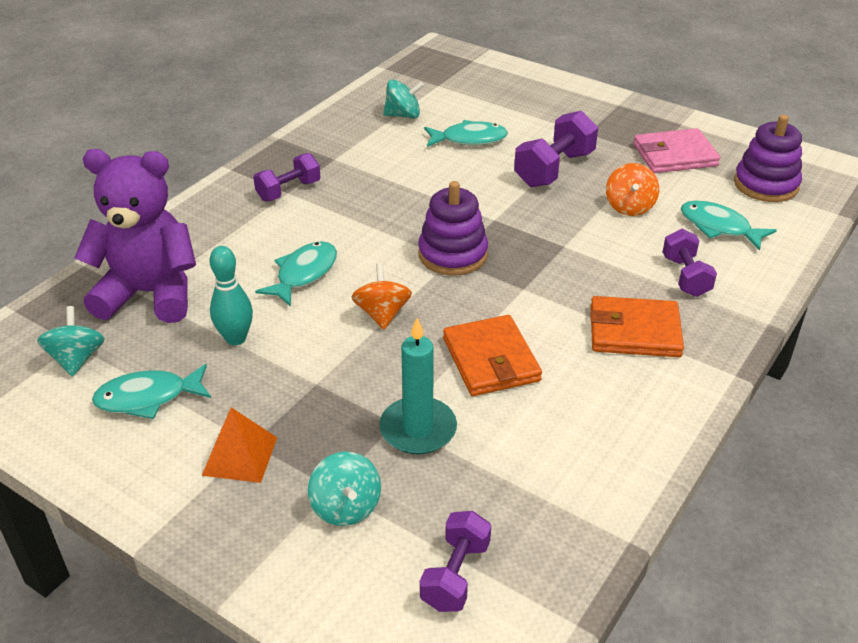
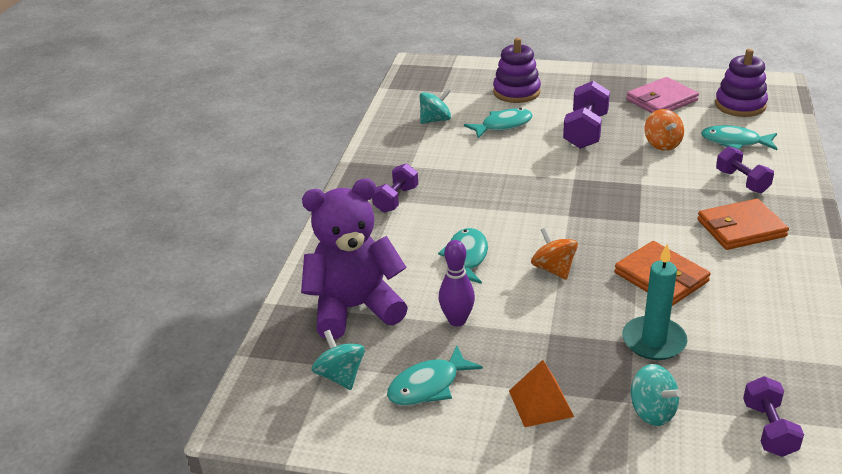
camera: 20 degrees left, 5 degrees down
(236, 338) = (457, 320): turquoise bowling pin -> purple bowling pin
(453, 254) = (567, 212): purple stacking toy -> purple stacking toy (516, 92)

